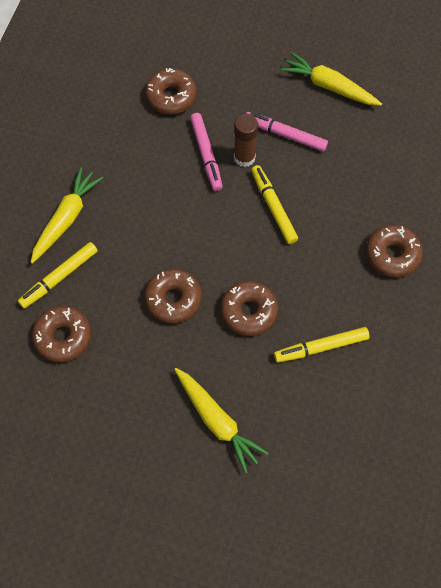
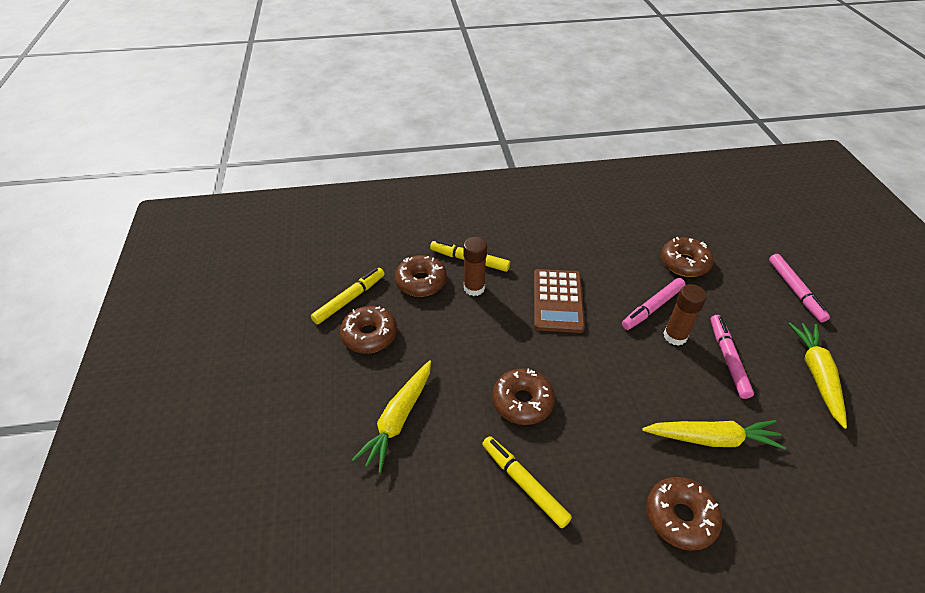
camera: 65 degrees right, 20 degrees down
(66, 218) = (522, 244): yellow carrot -> yellow carrot (711, 438)
(100, 291) = (474, 288): none -> brown glue stick
(157, 226) = (557, 301): none -> brown calculator
(173, 299) = (497, 339): brown donut -> brown donut (369, 335)
(247, 38) = (795, 291): none -> pink marker
(273, 207) = (644, 379): yellow marker -> yellow marker (349, 299)

